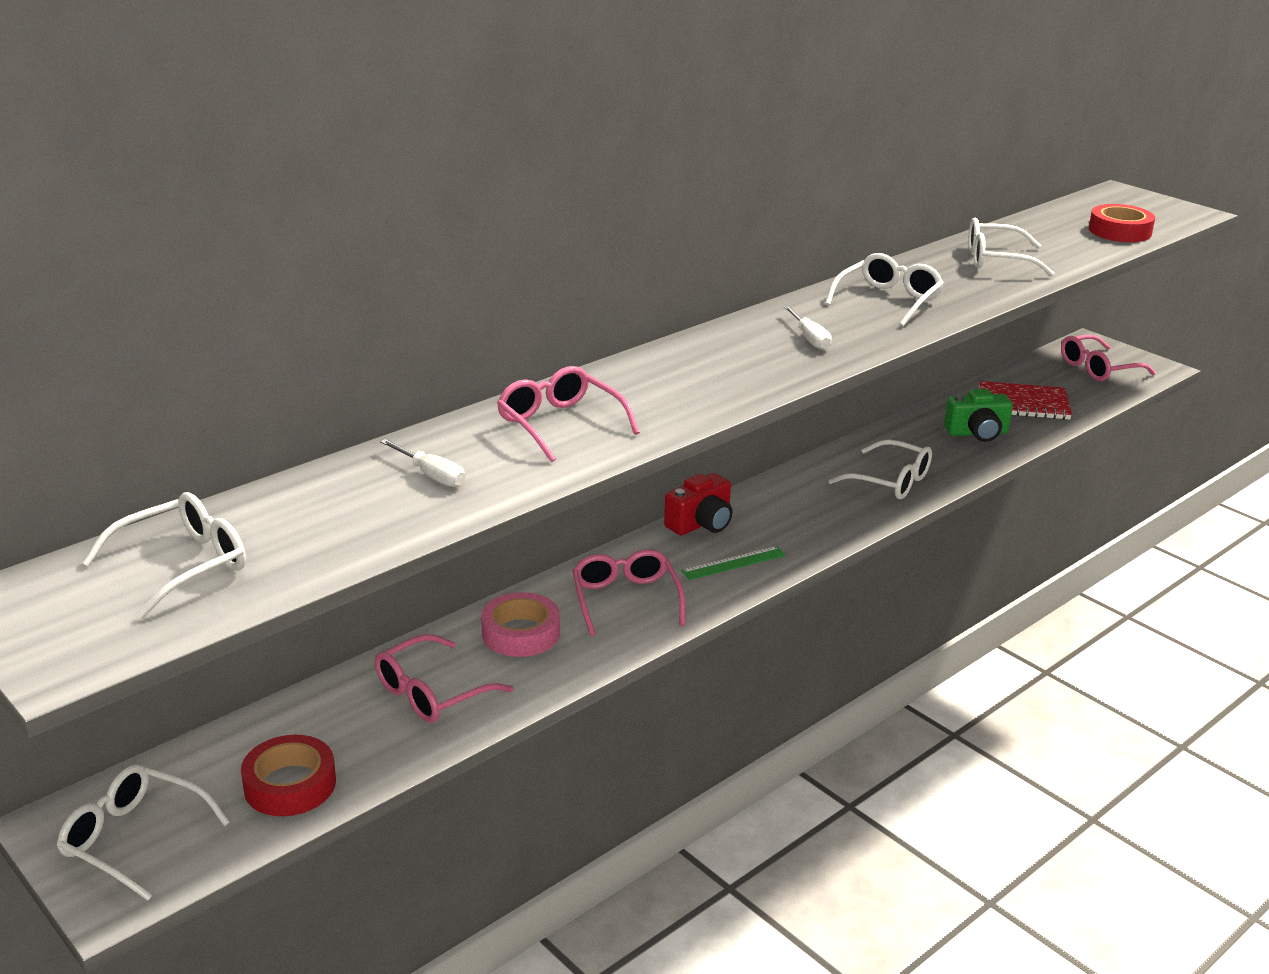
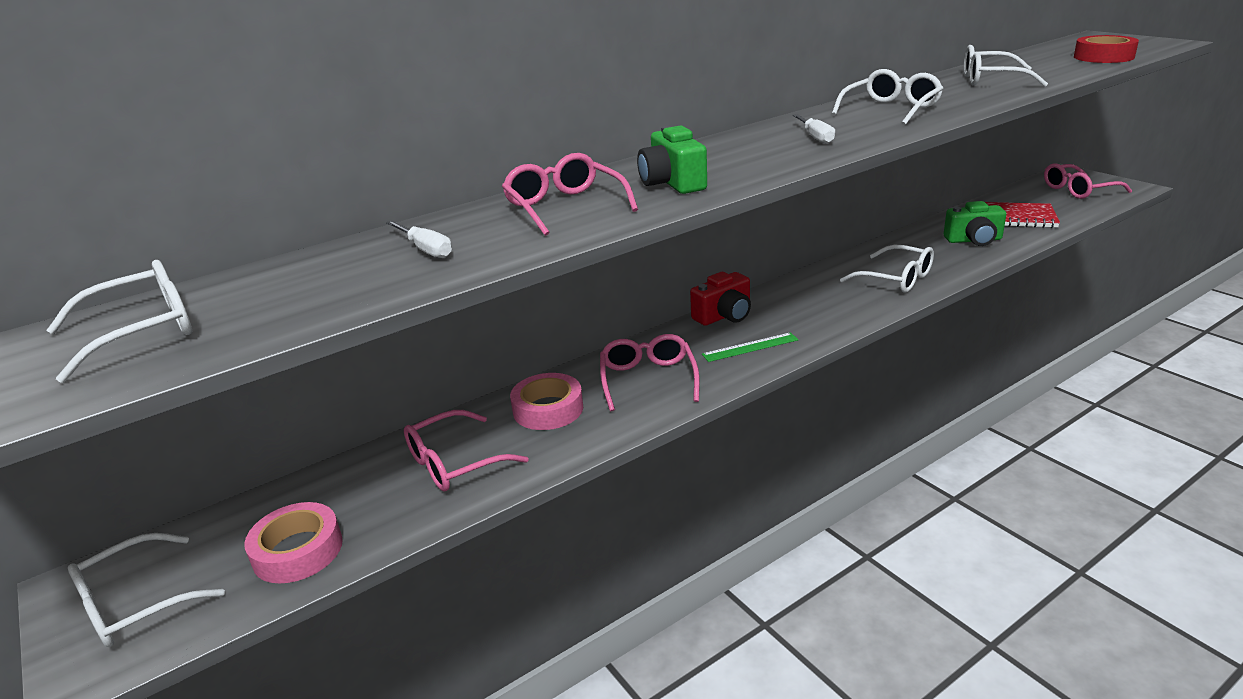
camera: 10 degrees right, 0 degrees up
(134, 839) = (135, 603): white glasses -> white glasses turned 75 degrees counterclockwise
(290, 785) = (298, 551): red tape -> pink tape
(667, 397) = (672, 183): none -> green camera

